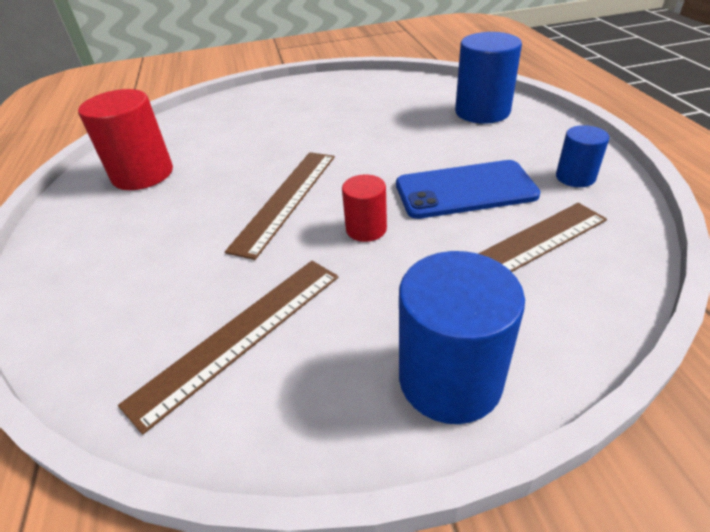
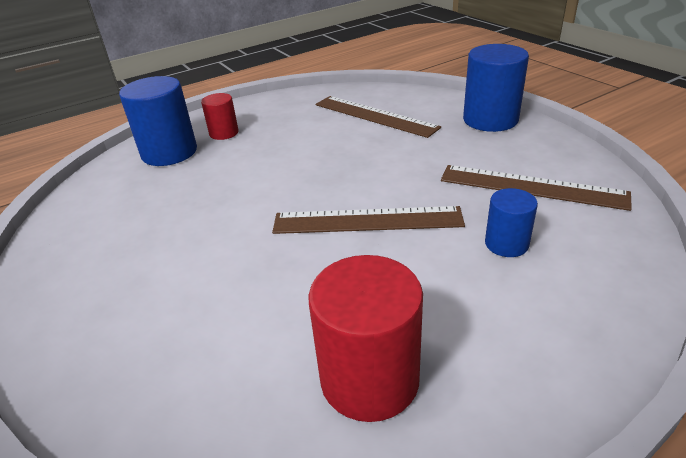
camera: 110 degrees left, 5 degrees down
(366, 229) = (386, 169): red cylinder -> red cylinder (224, 133)
(465, 190) = (313, 141): blue phone -> none
(575, 177) = (281, 108): blue cylinder -> blue cylinder (506, 244)

